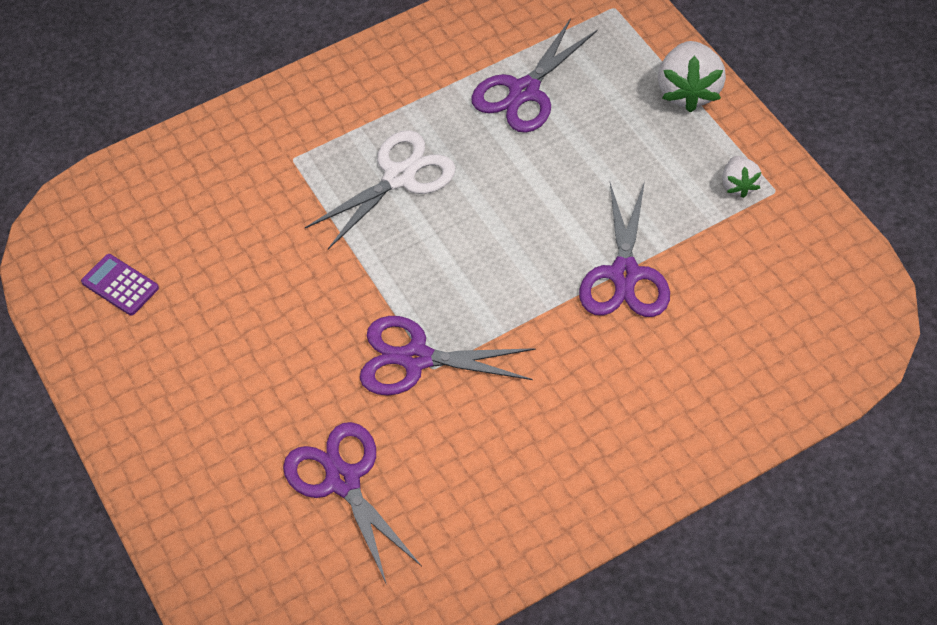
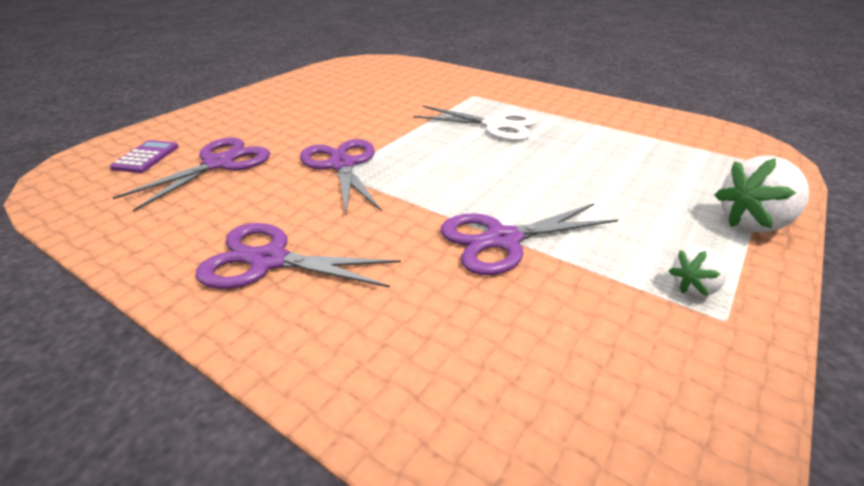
camera: 60 degrees right, 20 degrees down
(120, 285) = (344, 78): purple calculator -> purple calculator (146, 157)
(524, 92) = (628, 149): purple scissors -> purple scissors (269, 261)

